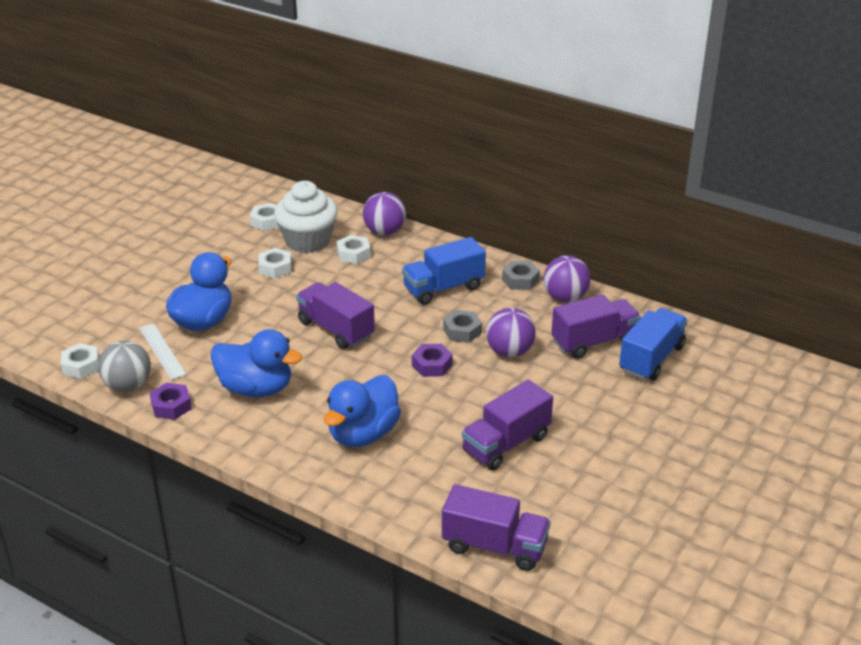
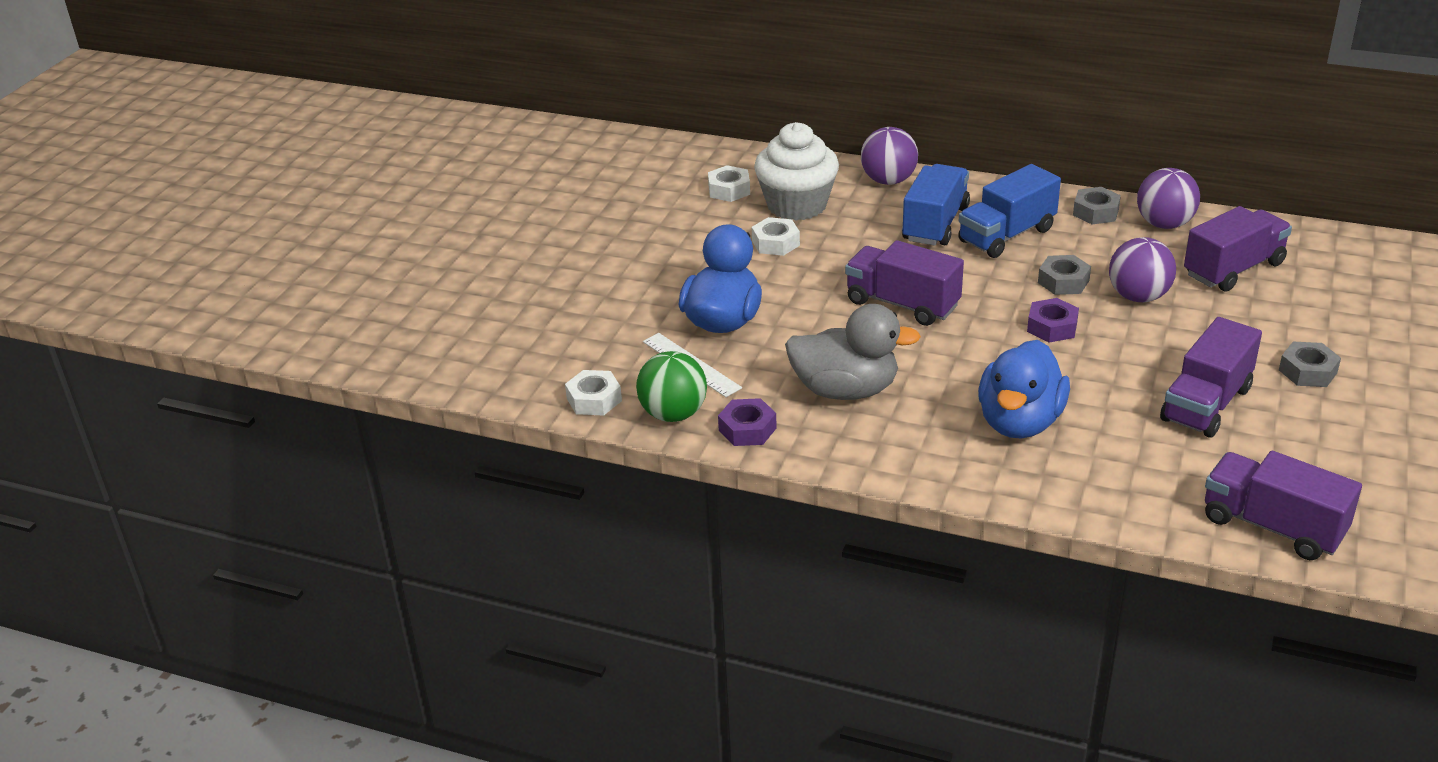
camera: 10 degrees left, 0 degrees up
(128, 386) = (673, 414): grey ball -> green ball
(256, 388) = (845, 390): blue duck -> grey duck
(353, 254) = (866, 212): white nut -> none
(494, 546) = (1272, 526): purple truck -> purple truck turned 150 degrees counterclockwise
(598, 431) = (1308, 371): none -> grey nut
(651, 359) = (1315, 278): blue truck -> blue truck (935, 224)

